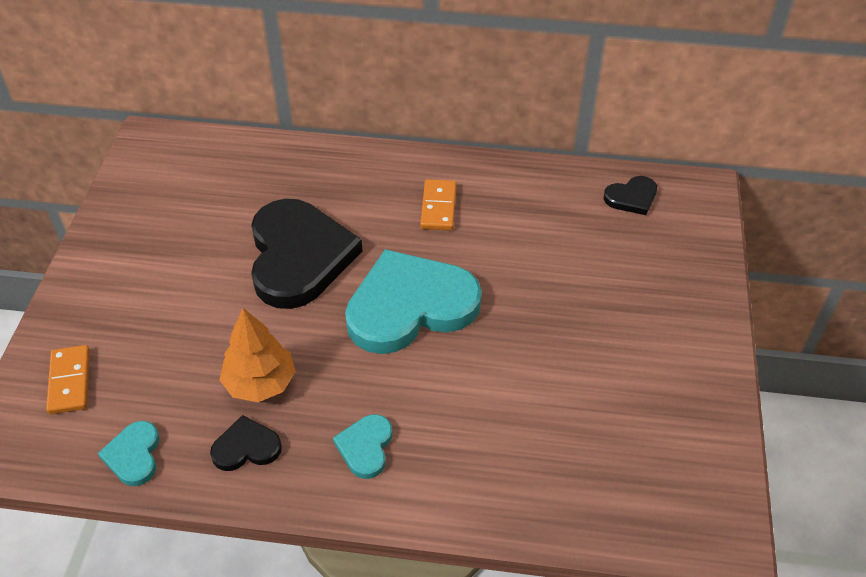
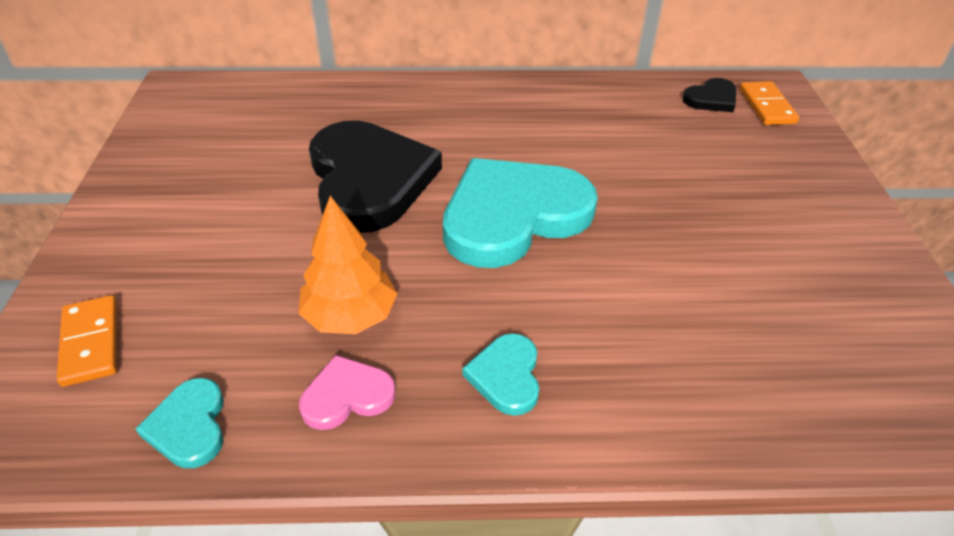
camera: 10 degrees left, 5 degrees down
(246, 447) = (347, 396): black heart -> pink heart
(438, 207) = (514, 122): orange domino -> orange domino (767, 106)

